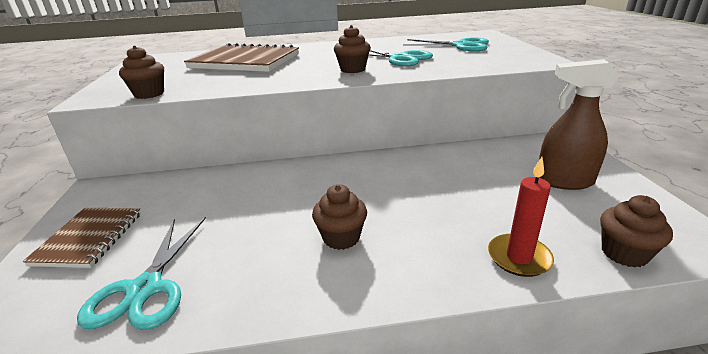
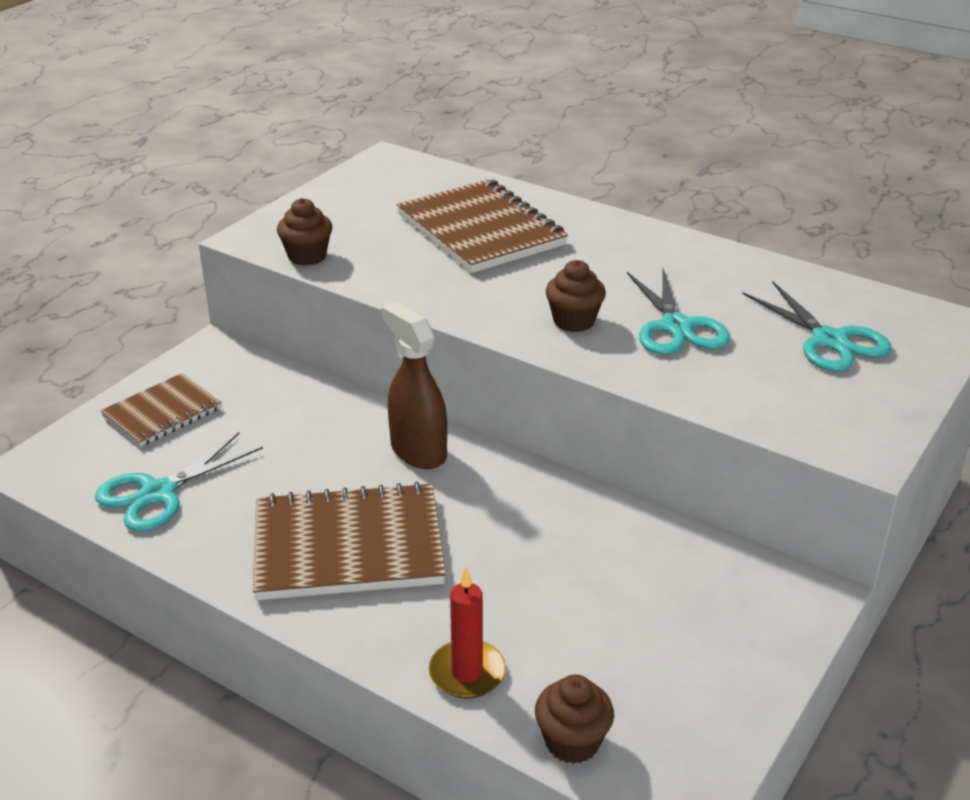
camera: 40 degrees right, 5 degrees up
(341, 237) = (348, 546): brown cupcake -> brown notebook
(563, 181) = (681, 641): brown spray bottle -> brown spray bottle (418, 451)

